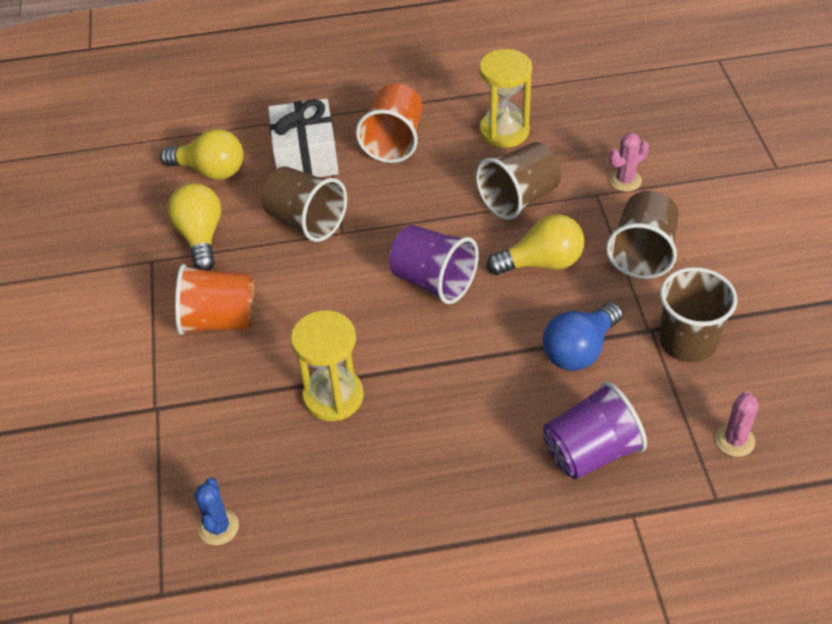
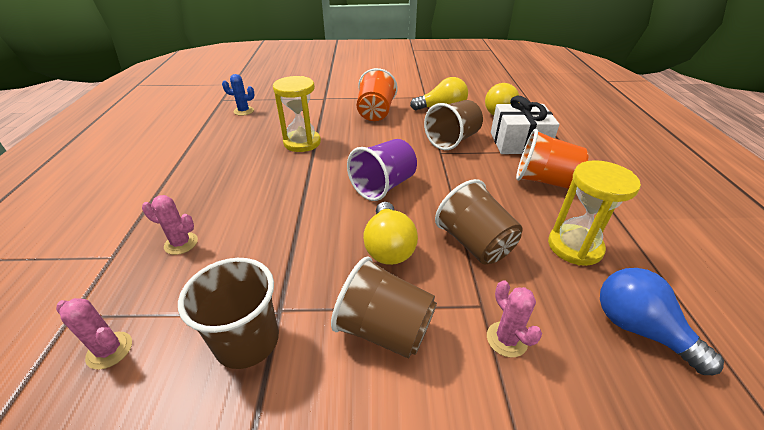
camera: 95 degrees right, 10 degrees down
(579, 350) = (280, 255): blue light bulb -> blue light bulb (639, 329)
(590, 452) = (181, 243): purple cup -> pink cactus

